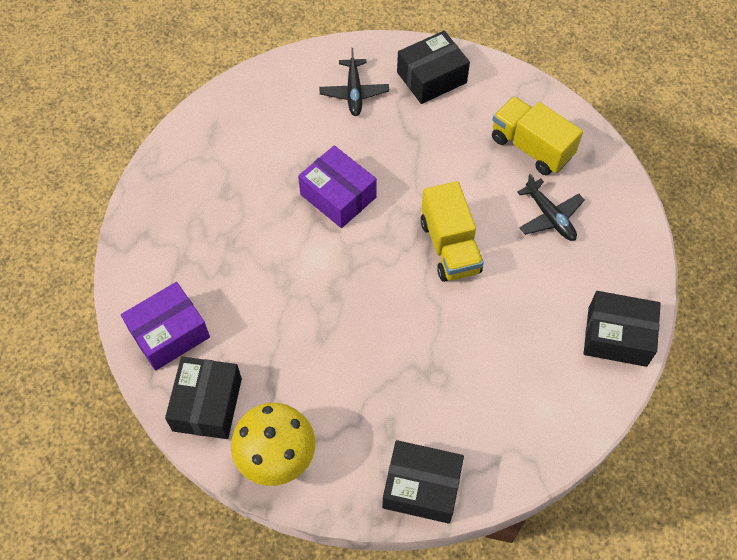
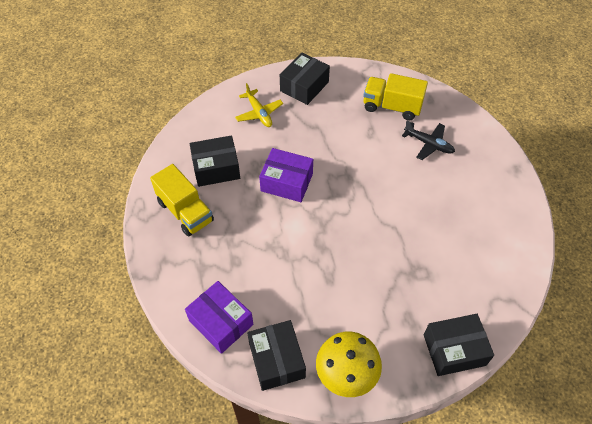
camera: 25 degrees left, 5 degrees down
(169, 333) = (221, 322): purple box -> purple box turned 75 degrees counterclockwise
(354, 93) = (259, 113): black plane -> yellow plane
(450, 246) = (378, 186): yellow truck -> yellow truck (185, 211)
(617, 336) = (513, 200): black box -> black box (216, 168)

